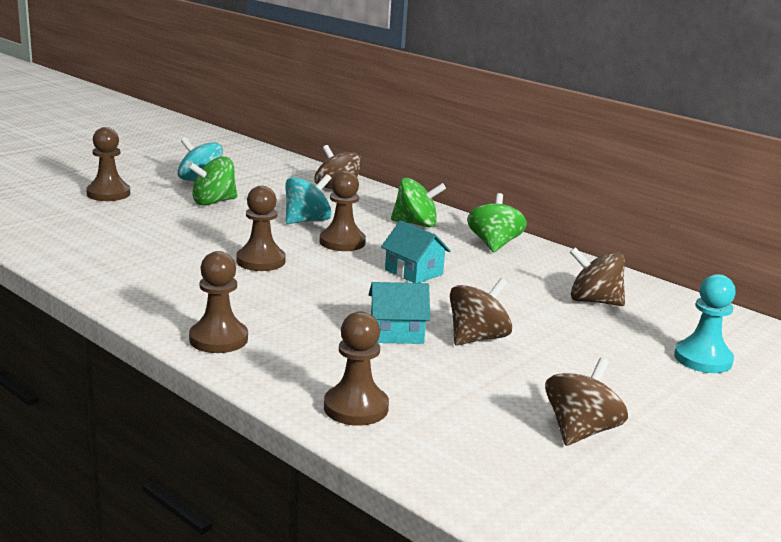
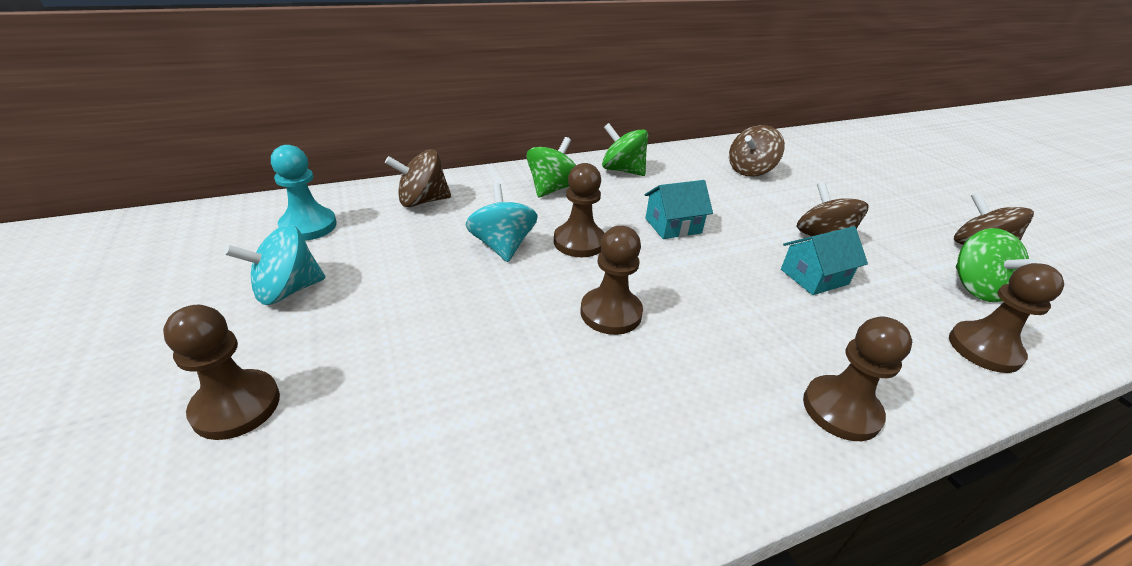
camera: 65 degrees left, 15 degrees up
(213, 202) = (381, 299): green spinning top -> green spinning top (976, 288)
(396, 333) = (814, 277): turquoise house -> turquoise house turned 45 degrees clockwise
(703, 359) = (847, 169): turquoise pawn -> turquoise pawn (308, 226)

